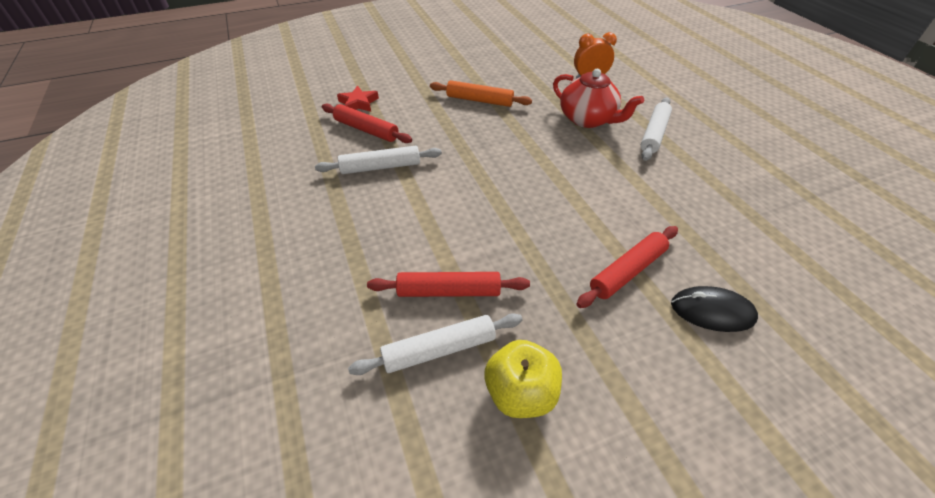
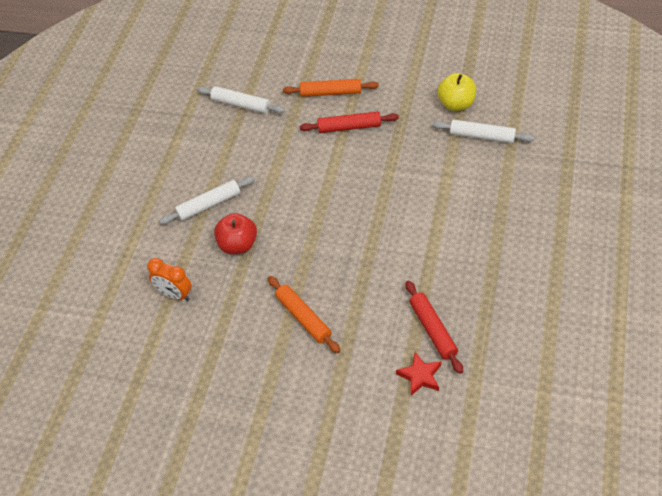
camera: 140 degrees left, 5 degrees up
(380, 167) = (444, 277): white rolling pin -> white rolling pin (241, 105)
(449, 291) = (457, 161): red rolling pin -> none
(588, 119) = (238, 245): red teapot -> red apple
(712, 311) = (331, 93): black mouse -> orange rolling pin

